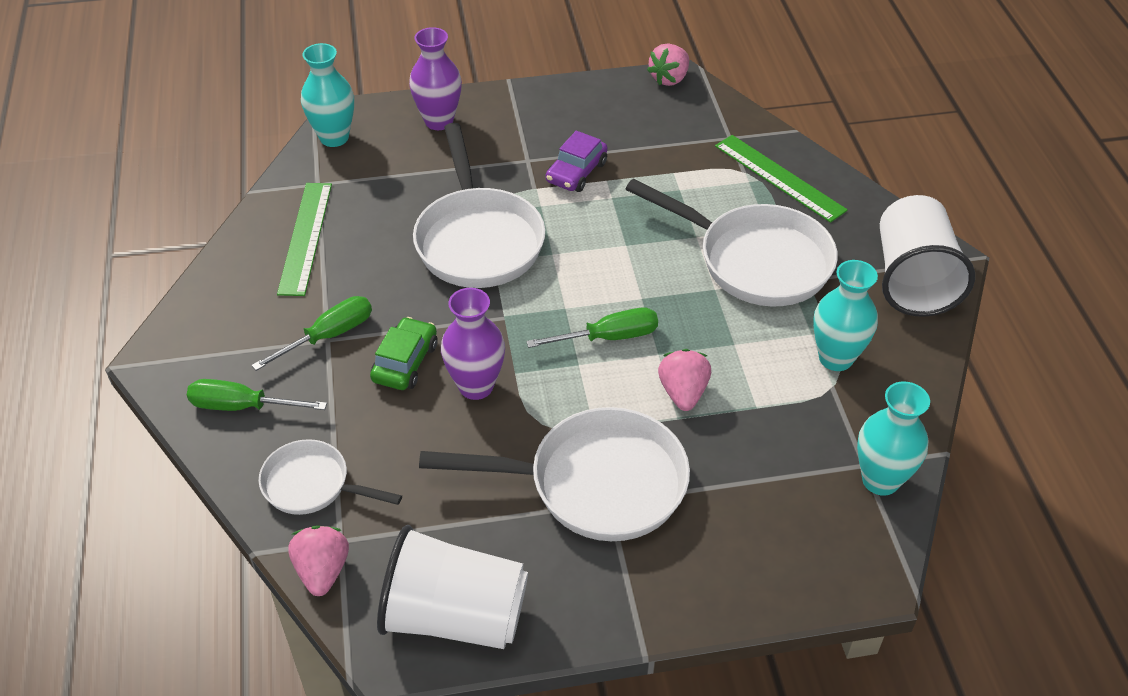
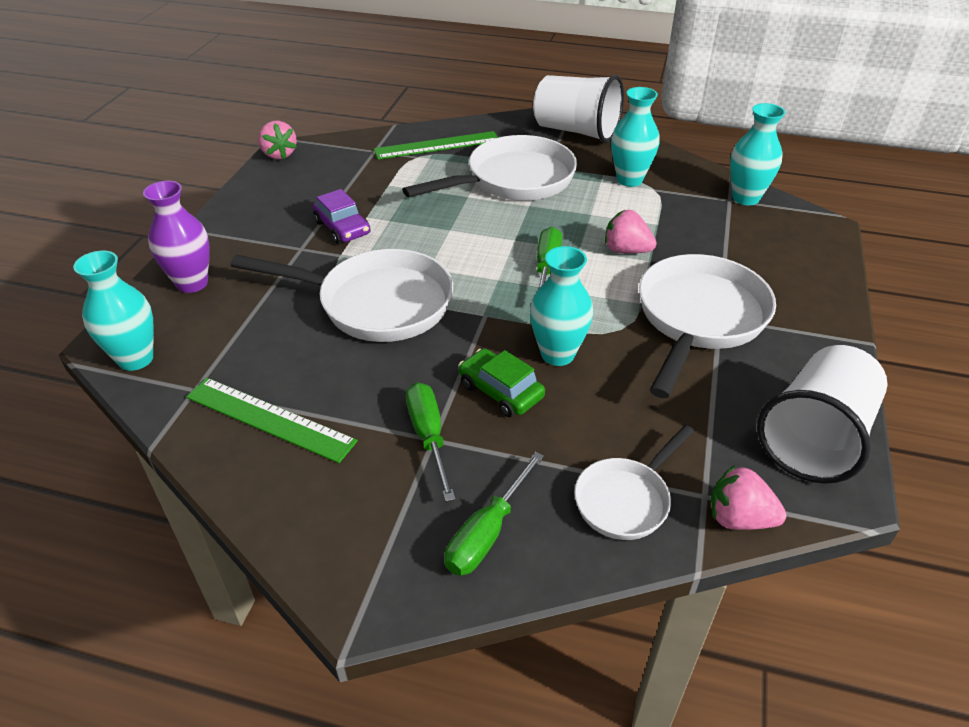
camera: 65 degrees left, 5 degrees down
(476, 386) = (557, 354): purple vase -> turquoise vase

